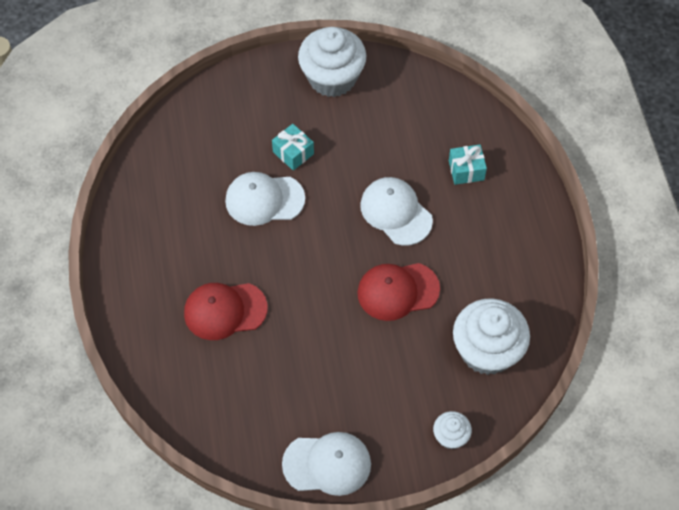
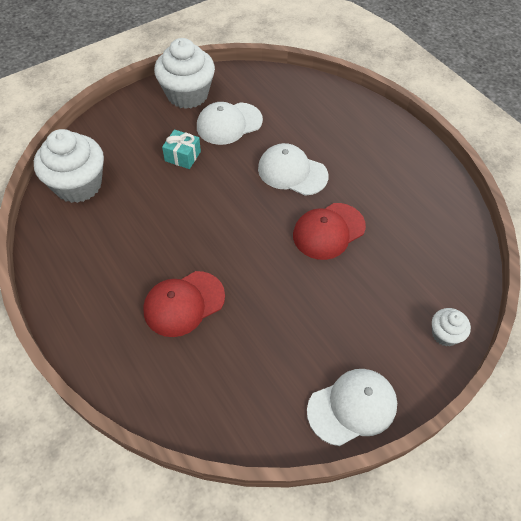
camera: 25 degrees left, 5 degrees down
(264, 200) = (175, 199): white cap -> white cap (229, 123)
(466, 170) = (329, 125): turquoise gift -> none
(487, 350) = (429, 251): white cupcake -> white cupcake (78, 185)

